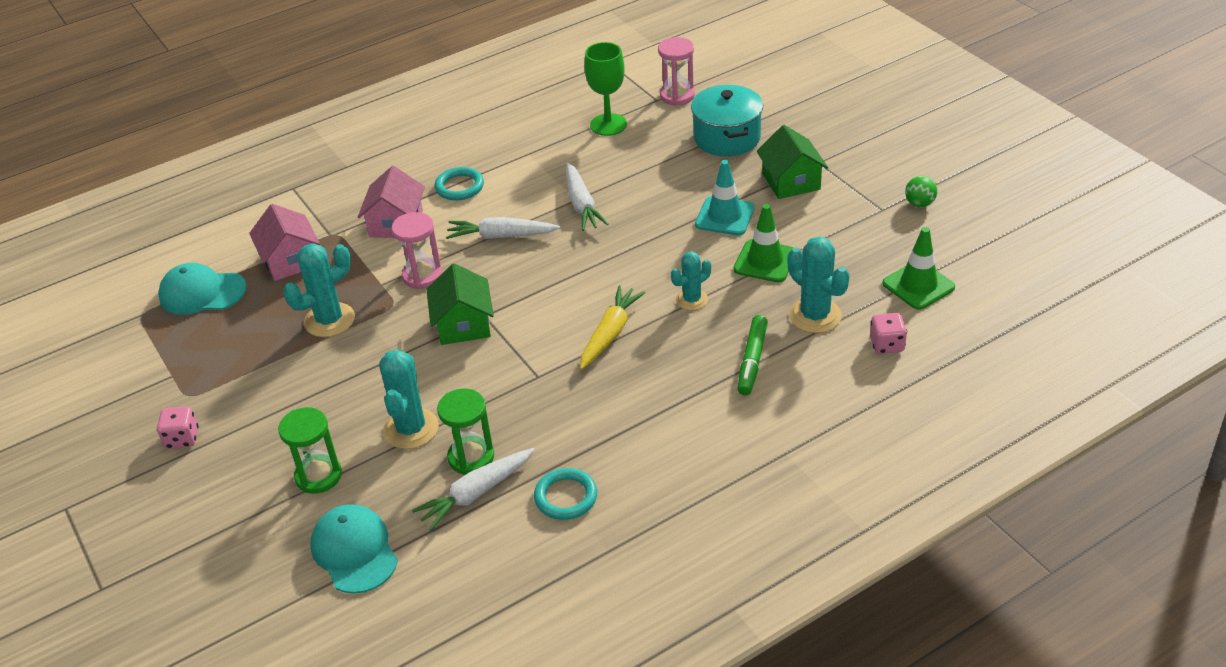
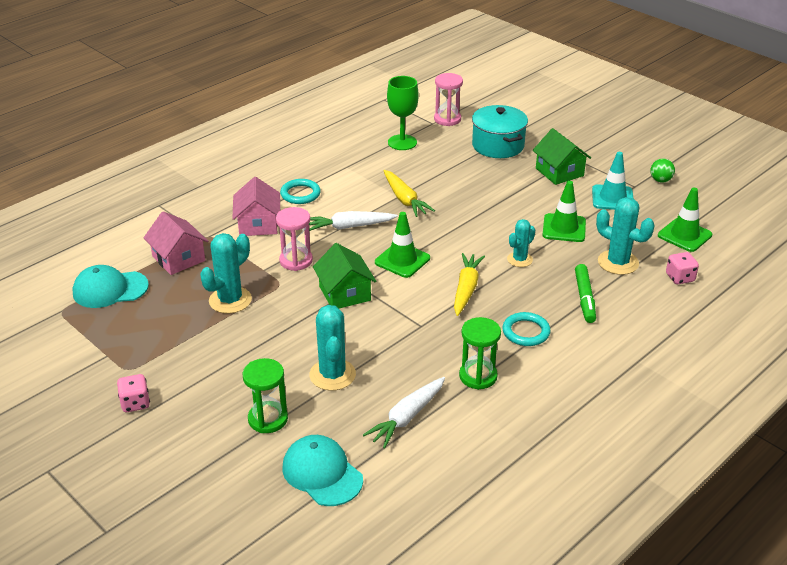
camera: 15 degrees left, 5 degrees down
(471, 457) = (391, 391): green hourglass -> green hourglass (478, 376)
(548, 287) = (402, 260): none -> green traffic cone
(566, 497) = (481, 411): turquoise ring -> turquoise ring (526, 332)
(581, 204) = (404, 199): white carrot -> yellow carrot
(725, 216) = (520, 199): turquoise traffic cone -> turquoise traffic cone (612, 198)

